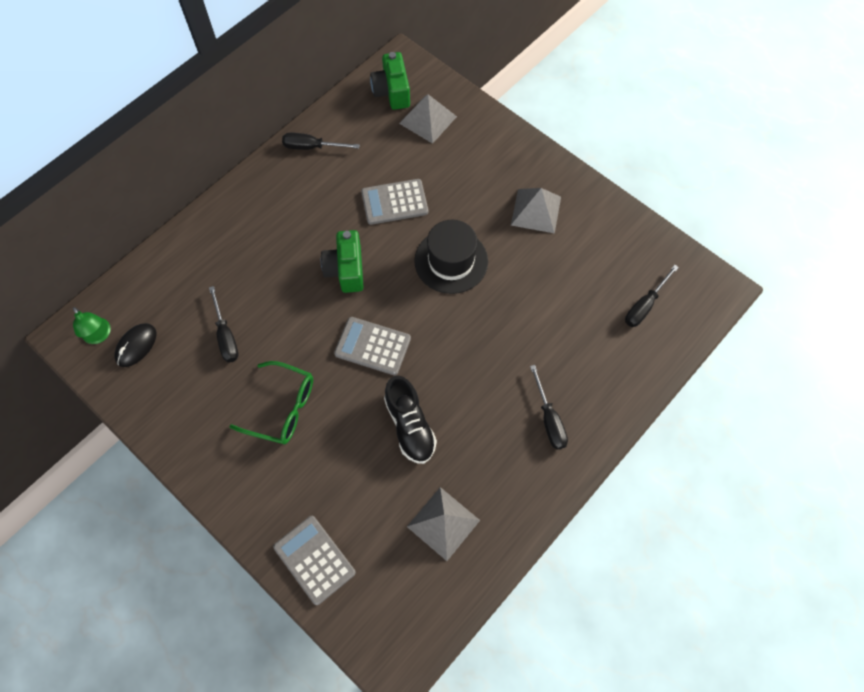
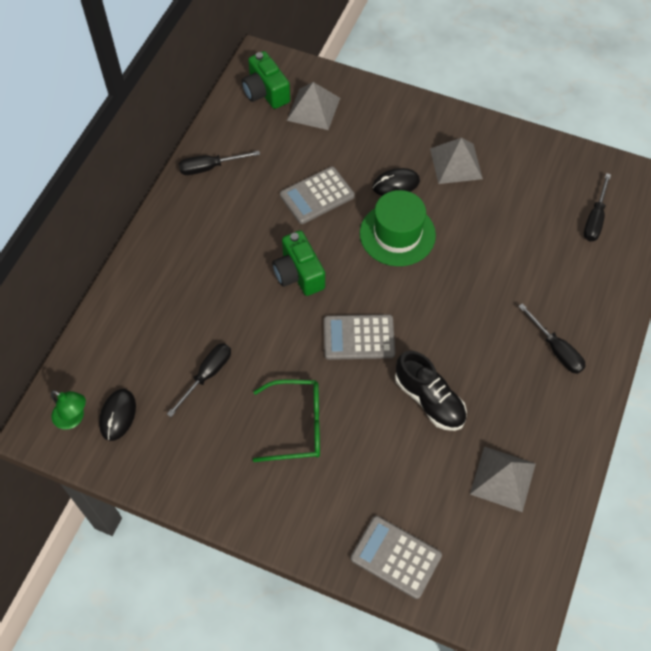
camera: 20 degrees left, 5 degrees down
(226, 336) = (207, 375): black screwdriver -> black screwdriver turned 105 degrees counterclockwise
(451, 261) = (397, 234): black hat -> green hat
(471, 213) = (396, 184): none -> black mouse

